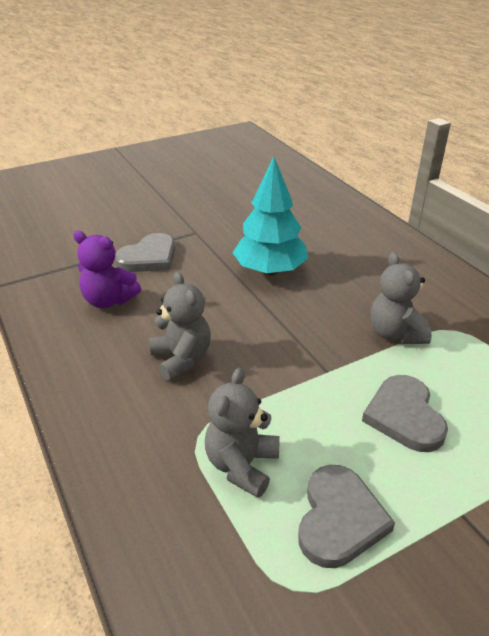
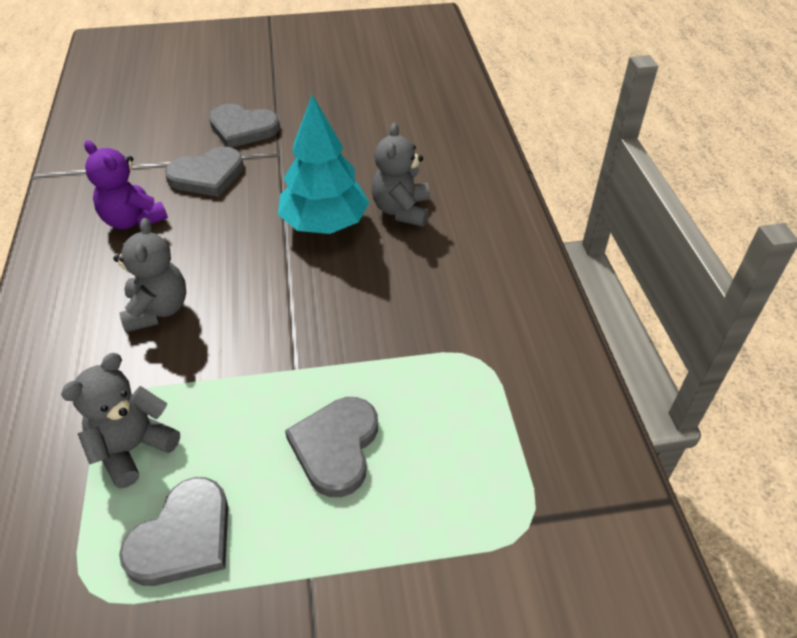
camera: 20 degrees right, 10 degrees up
(153, 221) = (242, 128): none -> grey heart
(395, 333) = (405, 343): grey teddy bear -> grey teddy bear (401, 210)

